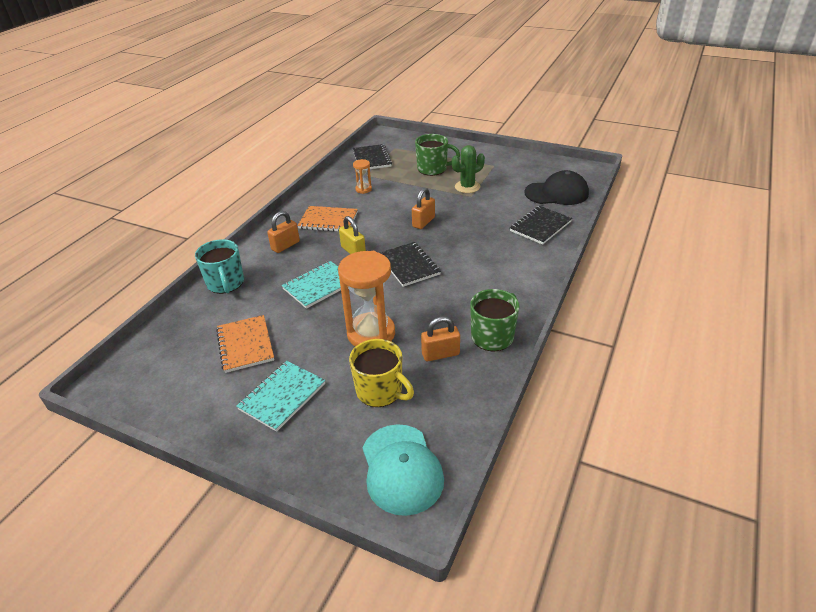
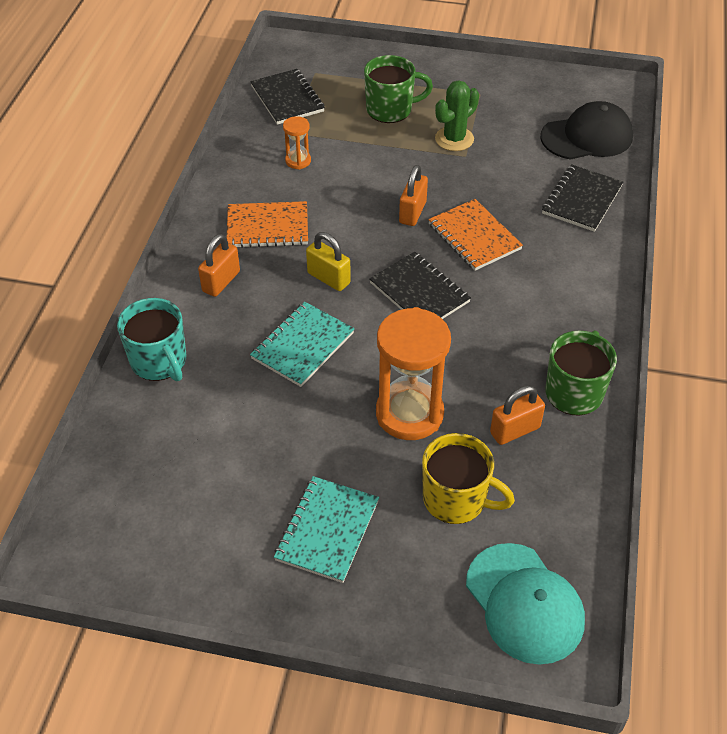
camera: 15 degrees left, 10 degrees up
(245, 345) = (238, 460): orange notebook -> orange notebook (474, 237)

